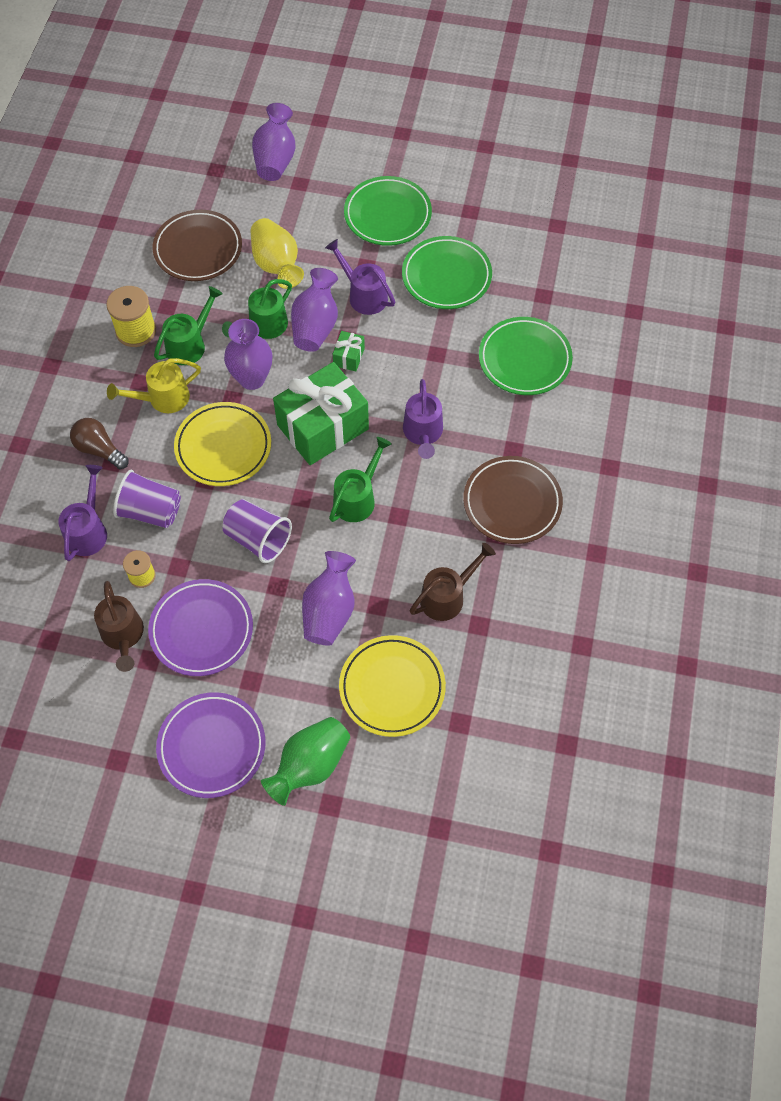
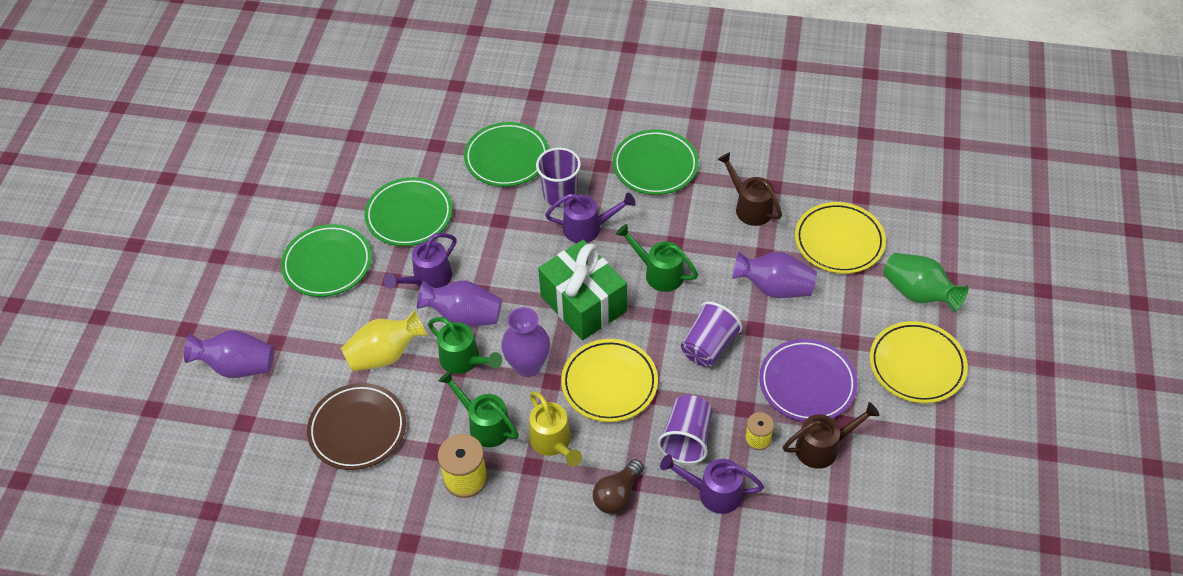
camera: 90 degrees left, 10 degrees down
(212, 746) = (917, 365): purple plate -> yellow plate
(349, 357) = (502, 287): green gift -> none
(471, 408) = (560, 195): none -> purple cup
(512, 502) = (655, 166): brown plate -> green plate

